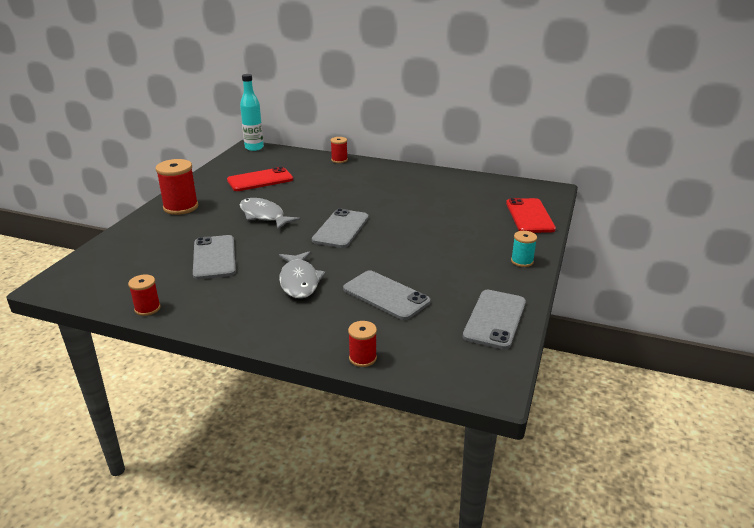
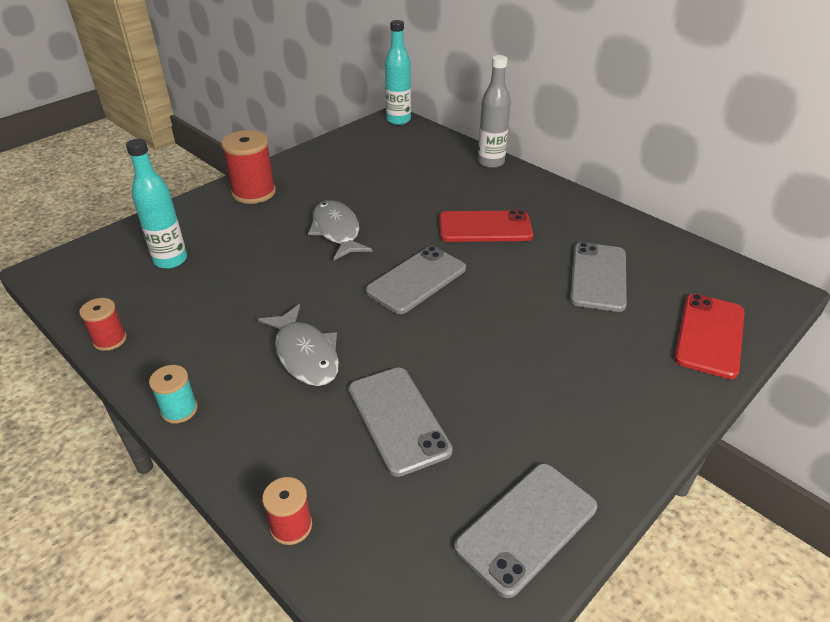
camera: 25 degrees right, 10 degrees up
(151, 257) = (170, 260): none -> turquoise bottle
(214, 257) = (235, 282): grey phone -> grey phone (598, 277)
(260, 180) = (371, 172): red phone -> red phone (485, 227)
(299, 281) = (305, 354): grey fish -> grey fish turned 45 degrees counterclockwise
(339, 160) = (491, 162): red spool -> grey bottle
(522, 261) = (642, 423): turquoise spool -> turquoise spool (179, 410)

